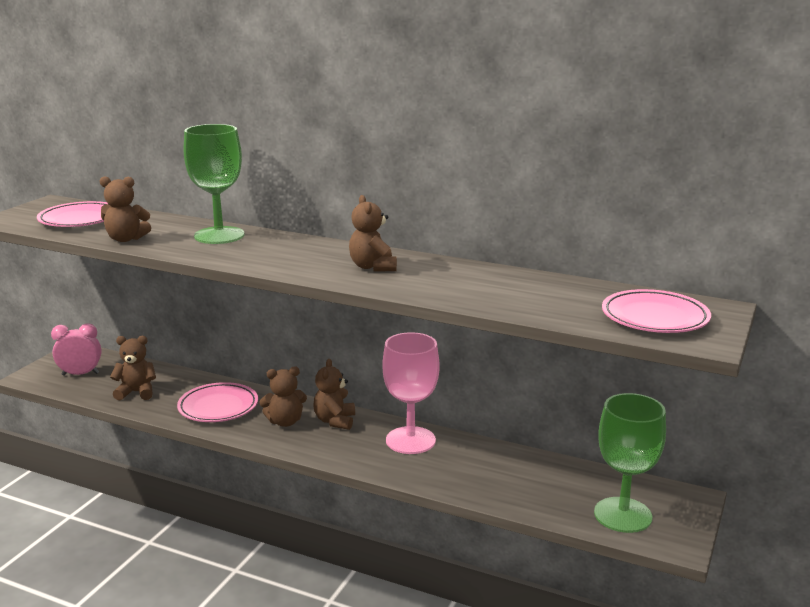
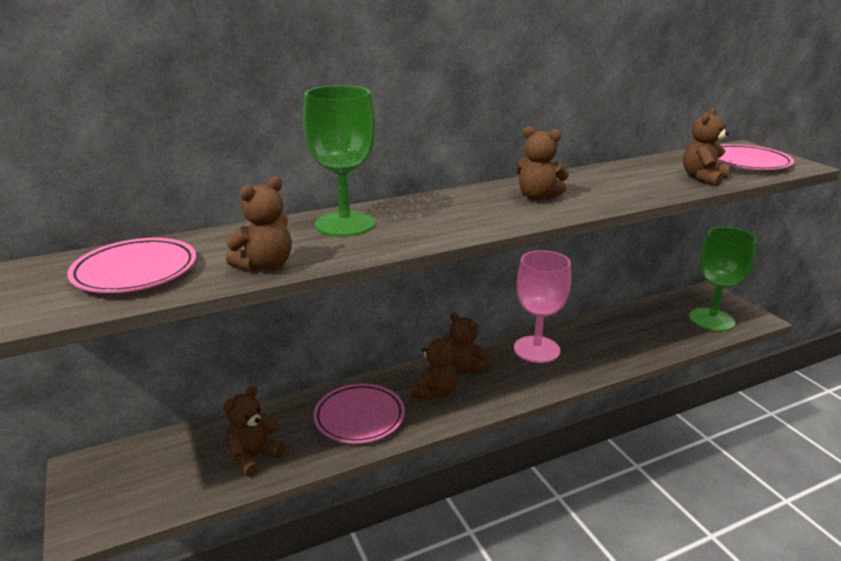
camera: 50 degrees left, 5 degrees up
(80, 374) = (146, 482): pink clock -> none
(552, 309) = (703, 178): none -> brown teddy bear

